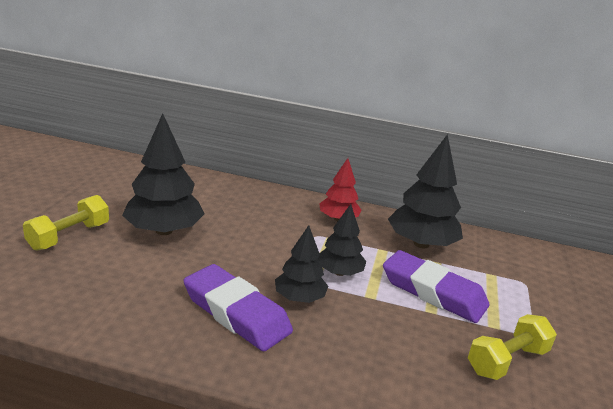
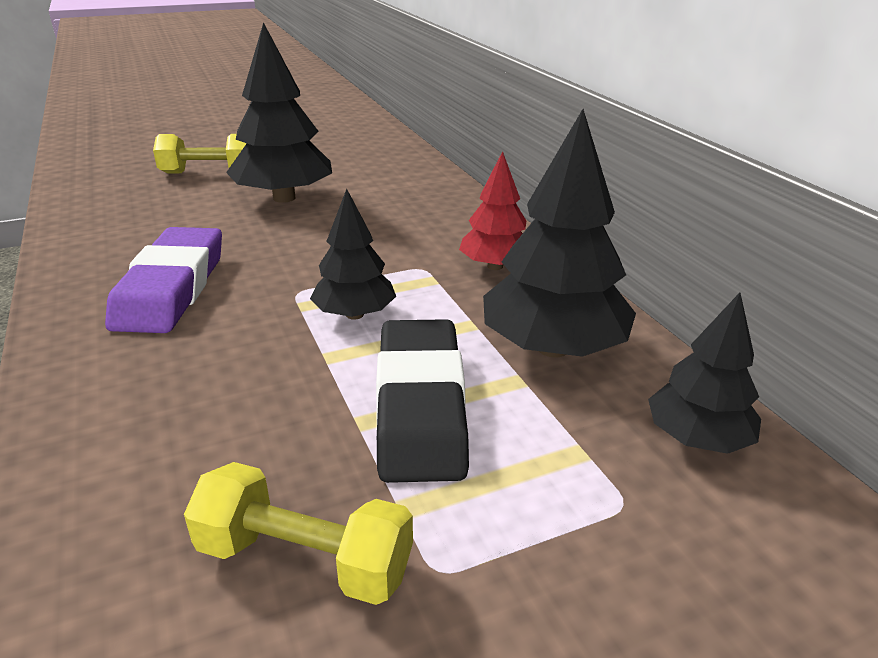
camera: 55 degrees right, 5 degrees up
(299, 298) = (252, 311): black tree -> black tree (697, 438)
(433, 292) = (420, 406): purple eraser -> black eraser

